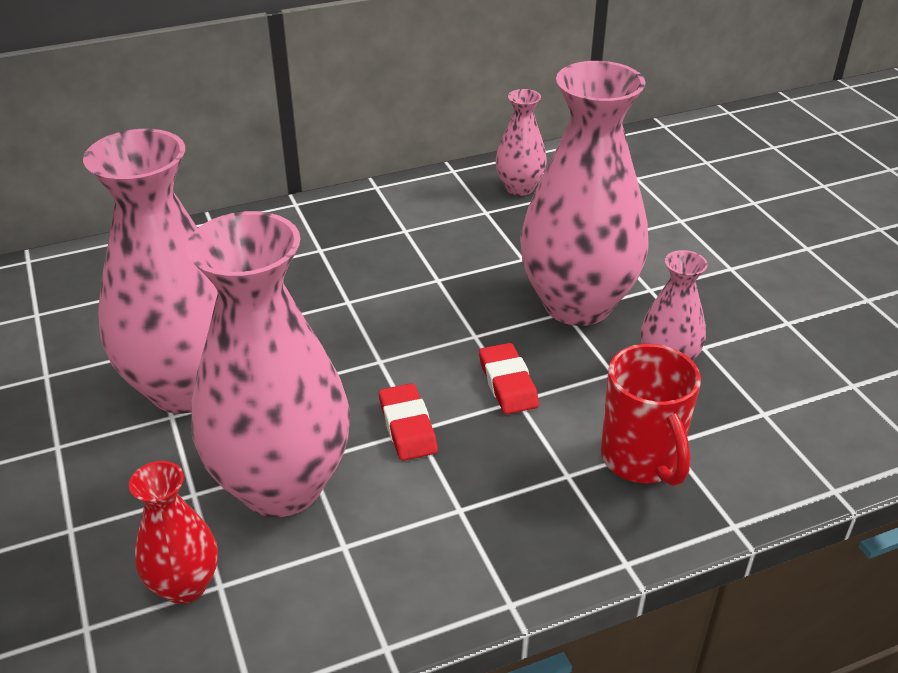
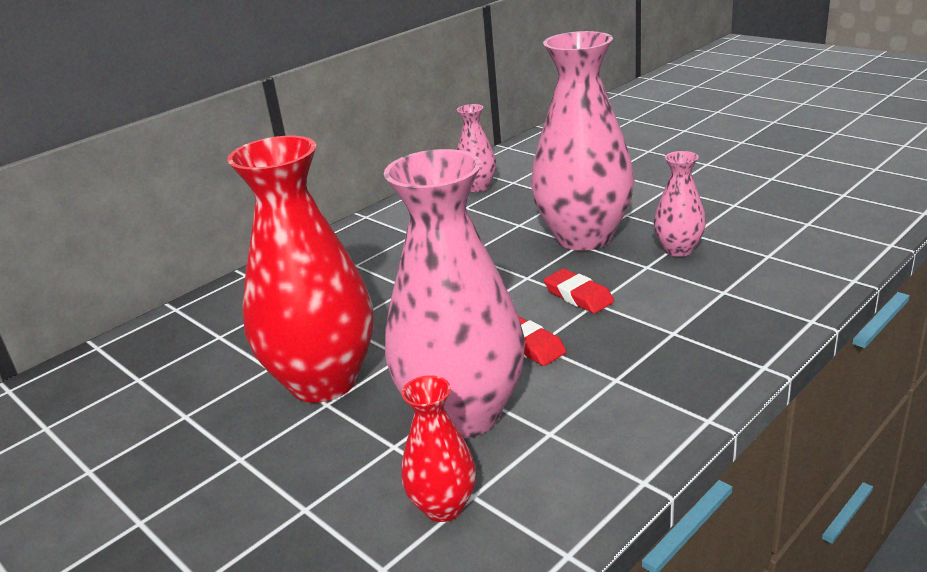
camera: 20 degrees left, 10 degrees down
(187, 387) = (323, 381): pink vase -> red vase
(641, 460) = (715, 307): red mug -> none

